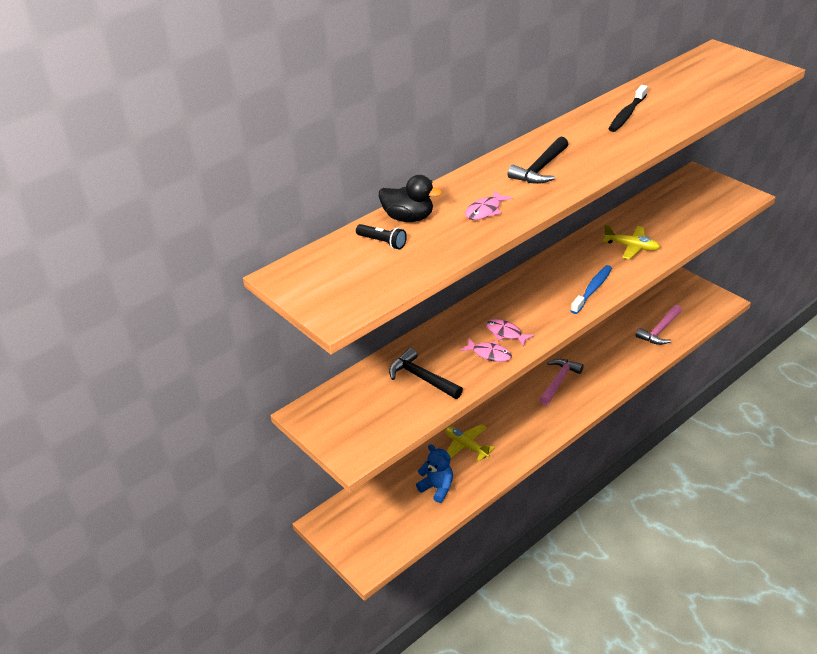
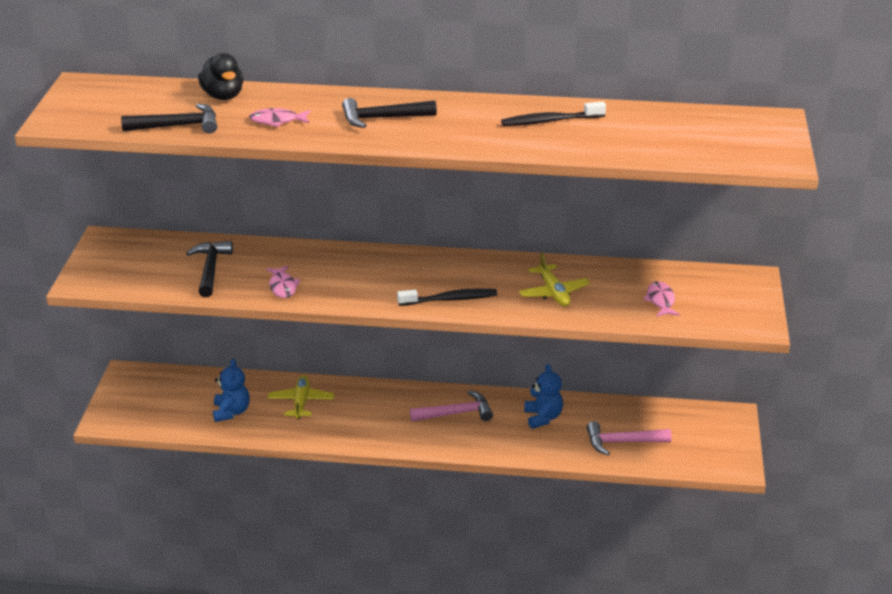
camera: 45 degrees right, 5 degrees down
(382, 242) = (173, 100): black flashlight -> none
(432, 256) = (178, 126): none -> black hammer
(505, 333) = (322, 282): pink fish -> pink fish (660, 300)
(592, 289) = (450, 299): blue toothbrush -> black toothbrush
(602, 348) = (543, 417): none -> blue teddy bear

